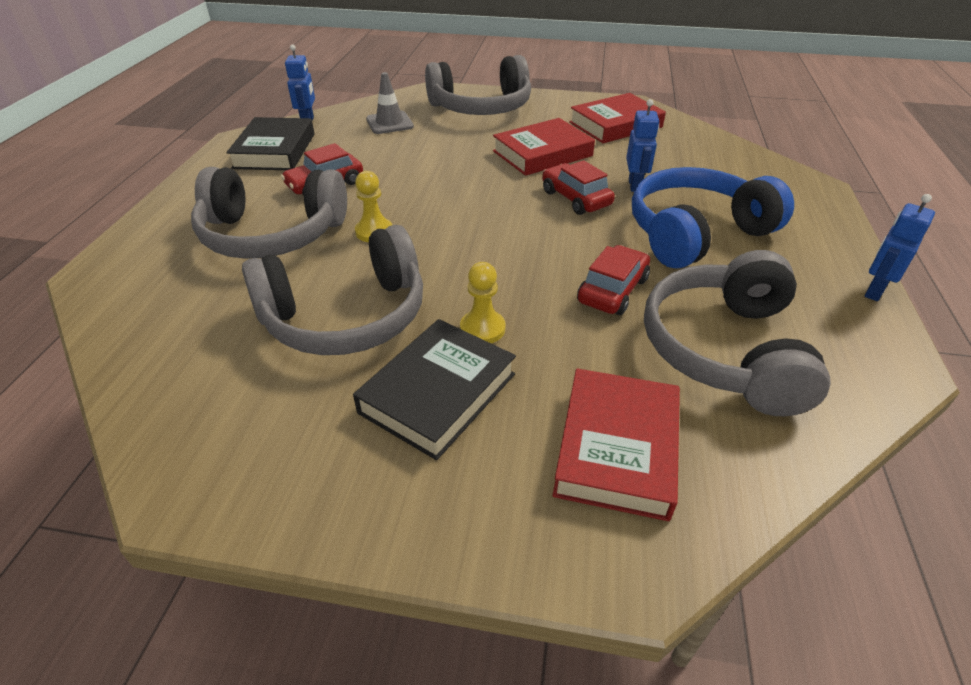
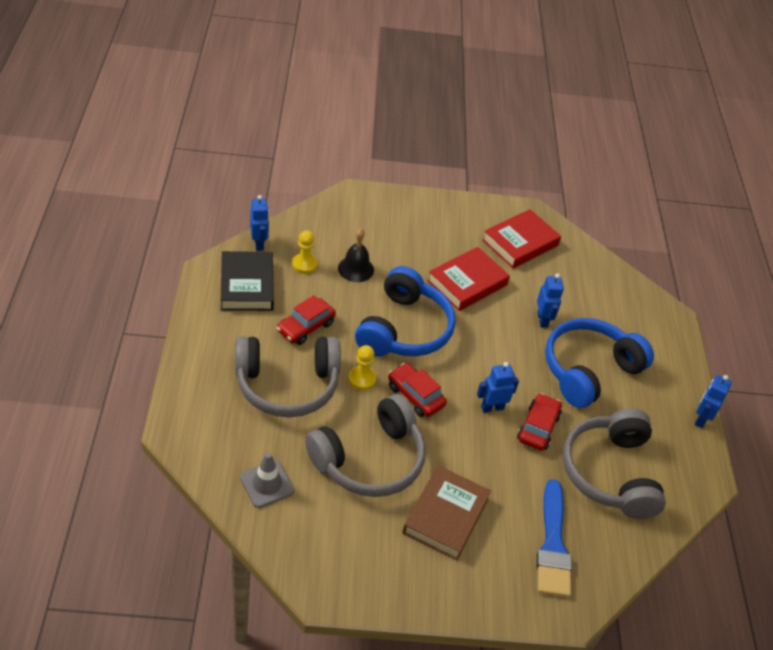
camera: 15 degrees left, 5 degrees up
(389, 123) = (331, 244): grey traffic cone -> grey traffic cone (267, 484)
(409, 141) = (356, 269): none -> black bell
(438, 393) = (446, 516): black book -> brown book
(449, 189) = (404, 329): none -> blue headphones
(481, 107) = (404, 220): grey headphones -> none
(482, 329) = (461, 465): yellow pawn -> yellow pawn (304, 264)
(547, 266) = (492, 407): none -> blue robot
(575, 198) = (501, 336): red car -> red car (415, 396)
(616, 448) = (553, 545): red book -> blue brush

